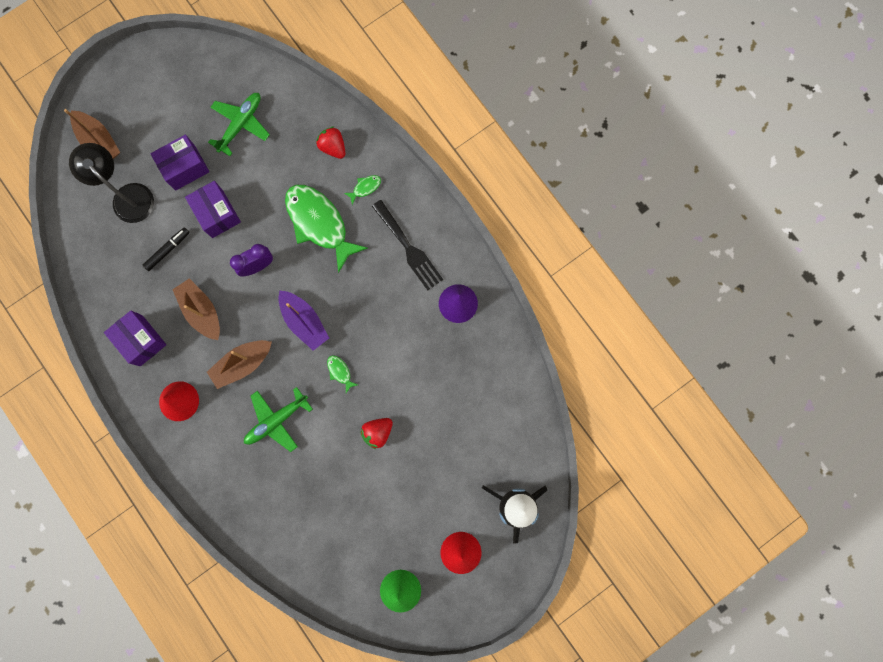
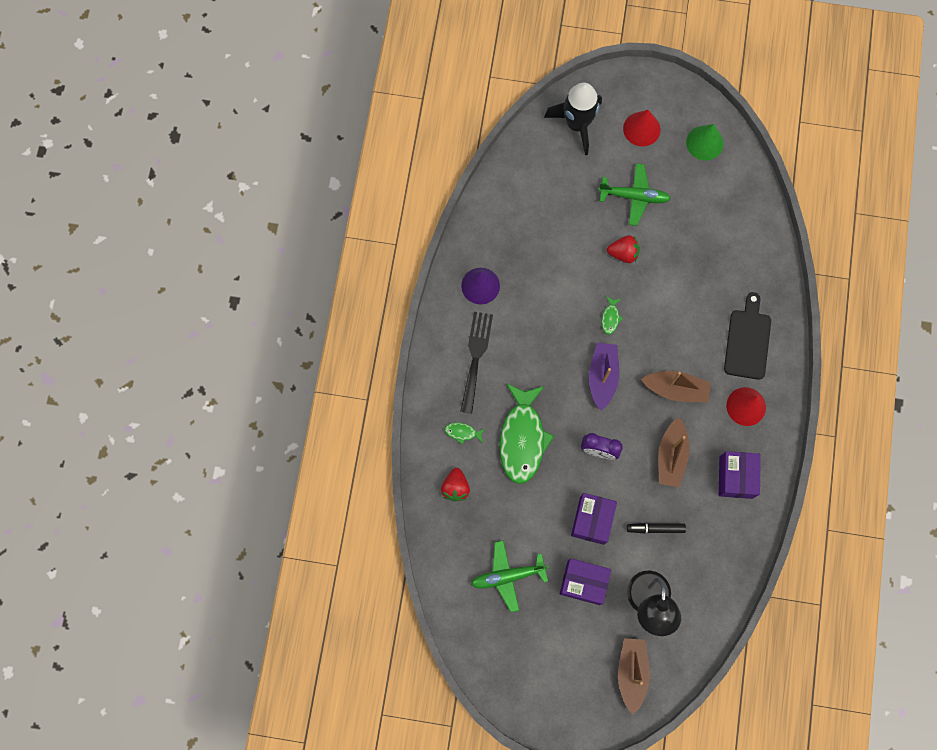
camera: 135 degrees left, 5 degrees down
(221, 454) = (748, 341): none -> black cutting board
(276, 420) = (687, 327): green plane -> green plane (634, 196)

